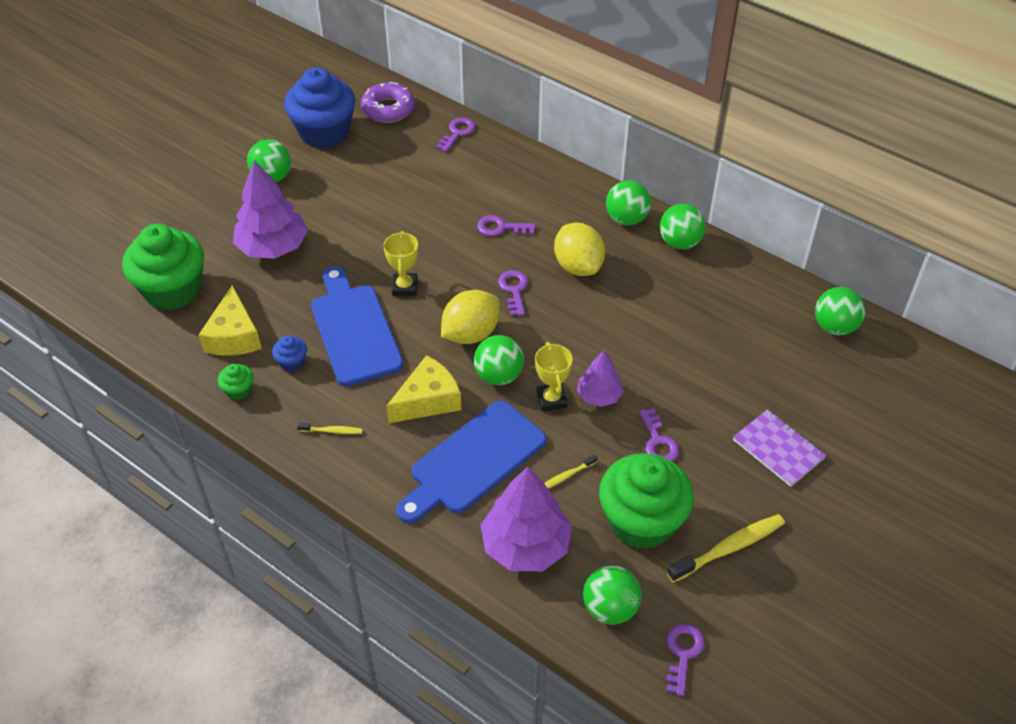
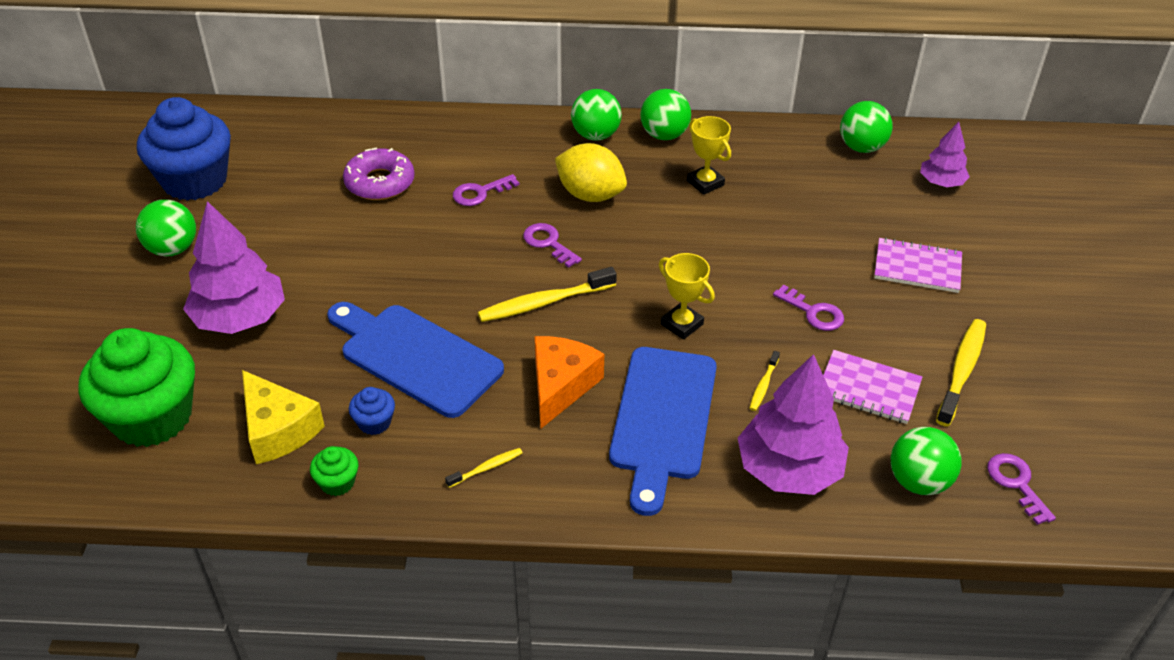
camera: 35 degrees left, 5 degrees down
(388, 109) = (250, 131): purple donut -> purple donut (380, 182)
(404, 287) = (431, 291): yellow trophy -> yellow trophy (705, 183)
(428, 400) = (560, 386): yellow cheese -> orange cheese
(457, 133) = (350, 125): purple key -> none
(470, 334) = (544, 302): yellow lemon -> yellow toothbrush
(499, 375) = (610, 327): green ball -> none
(599, 395) = (722, 299): purple tree -> purple tree (941, 182)
(641, 521) = (868, 389): green cupcake -> purple notebook

